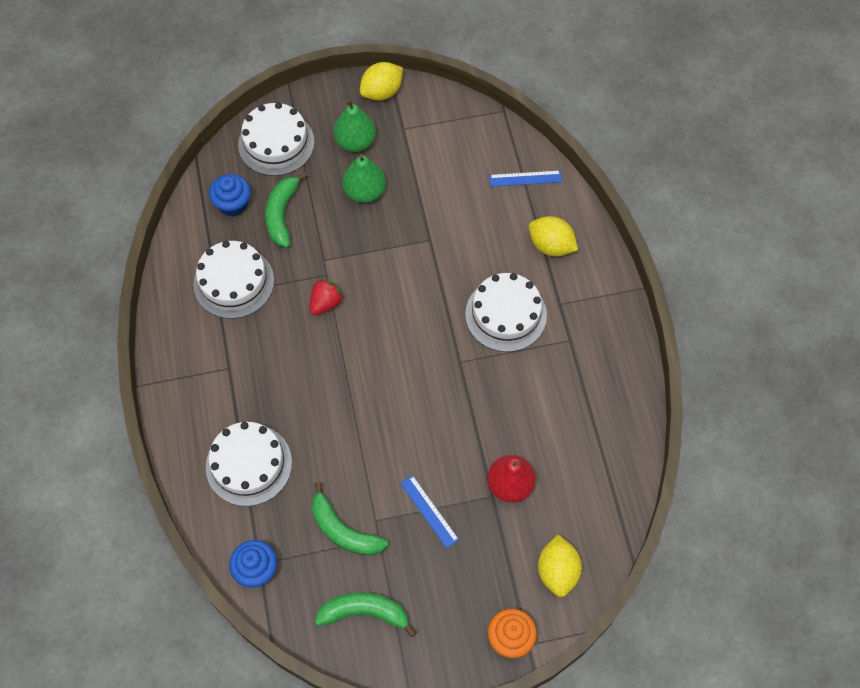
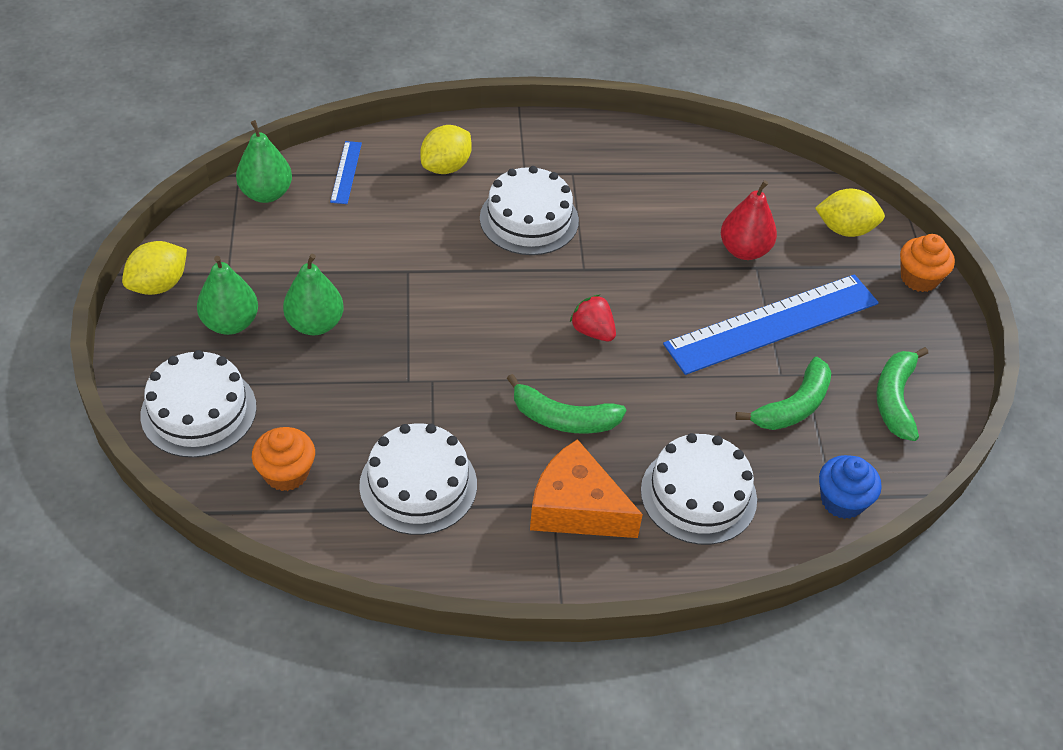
camera: 85 degrees left, 15 degrees down
(227, 383) = (576, 508): none -> orange cheese
(233, 204) = (286, 473): blue cupcake -> orange cupcake
(282, 214) = (322, 417): green banana -> green banana (563, 418)
(326, 303) = (475, 386): red strawberry -> red strawberry (593, 331)
(382, 92) = (159, 285): yellow lemon -> yellow lemon turned 75 degrees clockwise
(429, 511) = (772, 324): blue ruler -> blue ruler, size x2.34
(488, 132) = (266, 193): none -> green pear

